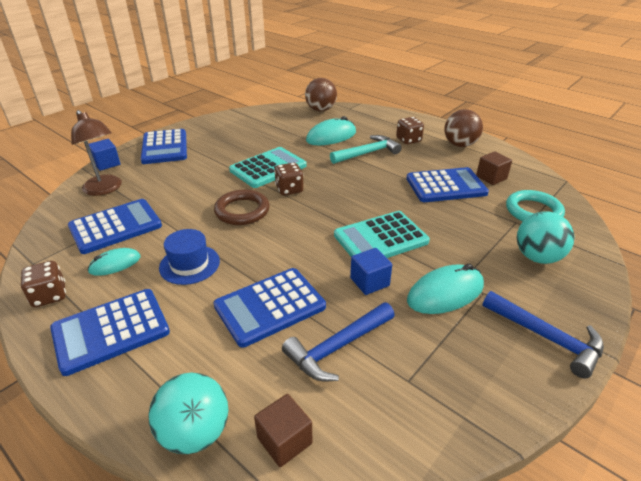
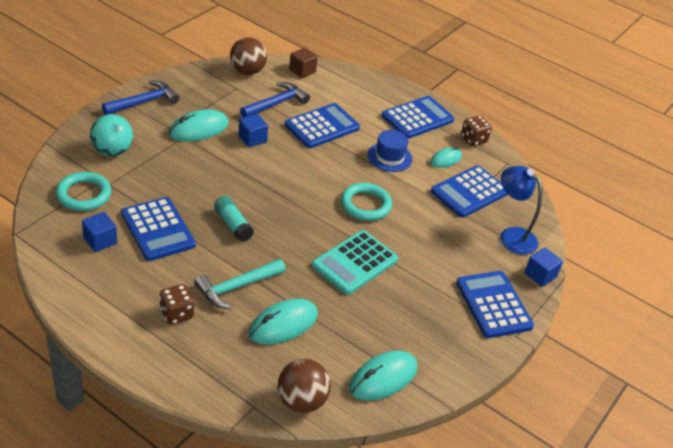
camera: 170 degrees right, 5 degrees up
(105, 189) = (511, 236): brown lamp -> blue lamp
(195, 432) = (346, 75): turquoise ball -> none
(242, 211) = (365, 205): brown ring -> turquoise ring
(267, 117) = (383, 378): none -> turquoise mouse
(289, 189) = (325, 230): brown dice -> none
(378, 191) = (233, 224): none -> turquoise glue stick
(380, 238) = (238, 172): turquoise calculator -> none
(446, 186) = (157, 229): blue calculator -> blue calculator turned 105 degrees counterclockwise
(460, 145) = (109, 302): brown ball -> brown ball (247, 71)
(491, 177) = (100, 240): brown cube -> blue cube
(546, 337) = (144, 102): blue hammer -> blue hammer turned 105 degrees clockwise

